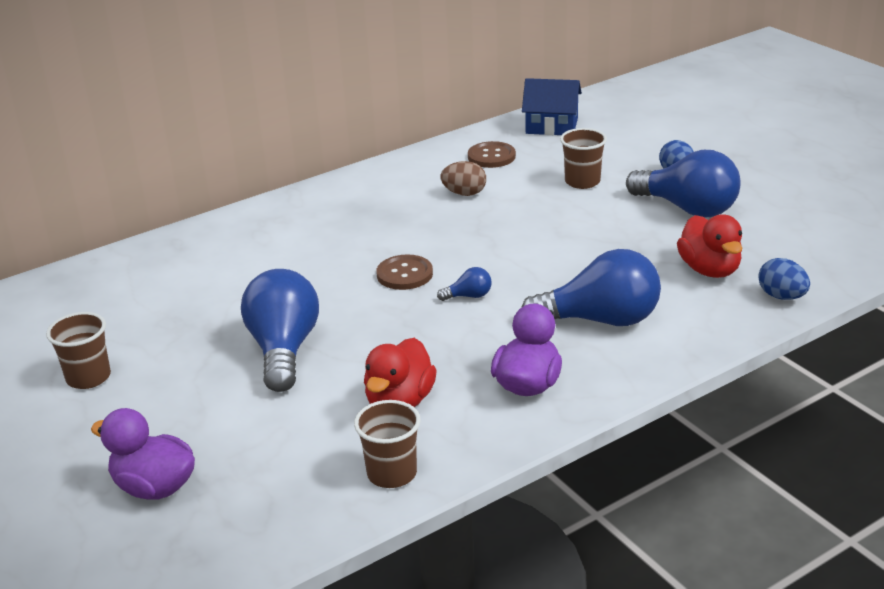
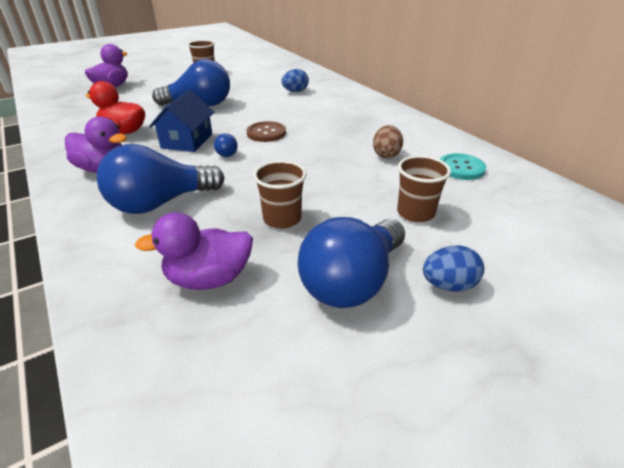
camera: 90 degrees right, 5 degrees up
(392, 473) = (63, 130): brown cup -> brown cup (282, 219)
(491, 156) = (461, 168): brown button -> turquoise button
(552, 126) = (549, 203): blue house -> blue house (187, 141)
(600, 320) = (160, 203): blue light bulb -> blue light bulb turned 60 degrees clockwise
(709, 270) = (209, 278): red duck -> purple duck
(781, 296) = (123, 330): blue egg -> blue egg (295, 91)

